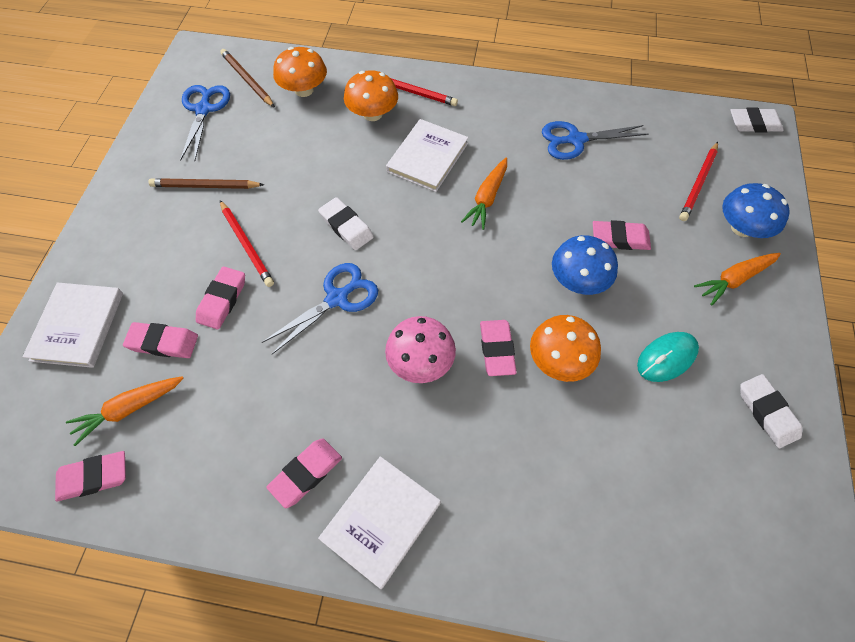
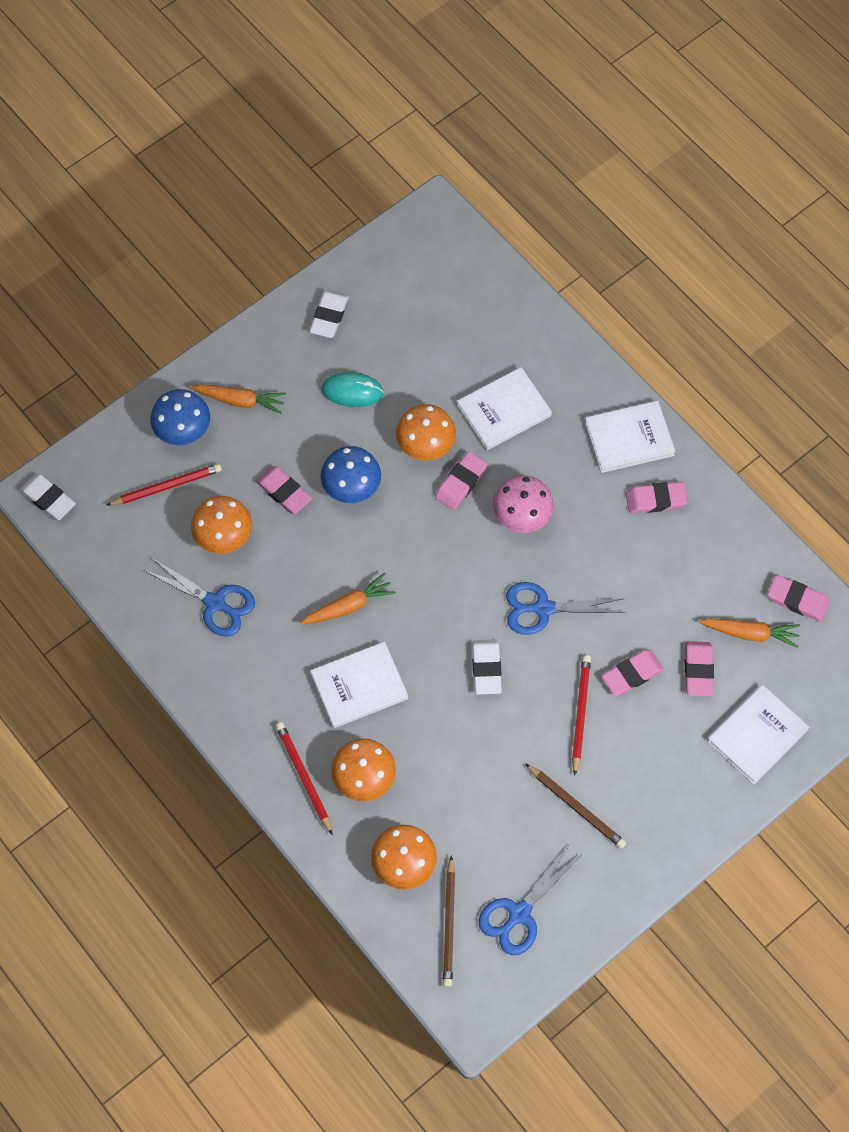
camera: 140 degrees left, 5 degrees up
(163, 342) = (698, 670): pink eraser -> pink eraser turned 45 degrees clockwise
(525, 449) = (504, 411): none -> white book
(622, 181) = (224, 535): none -> orange mushroom

